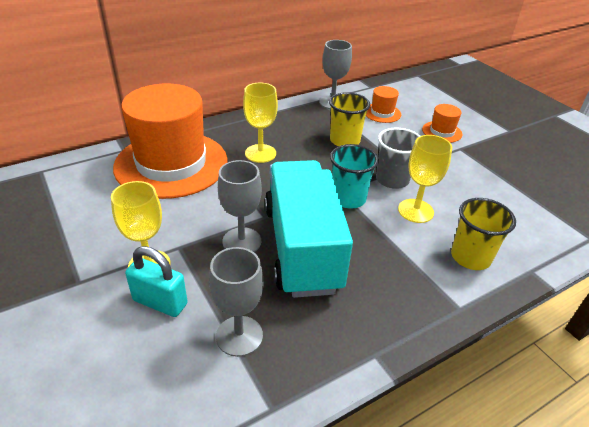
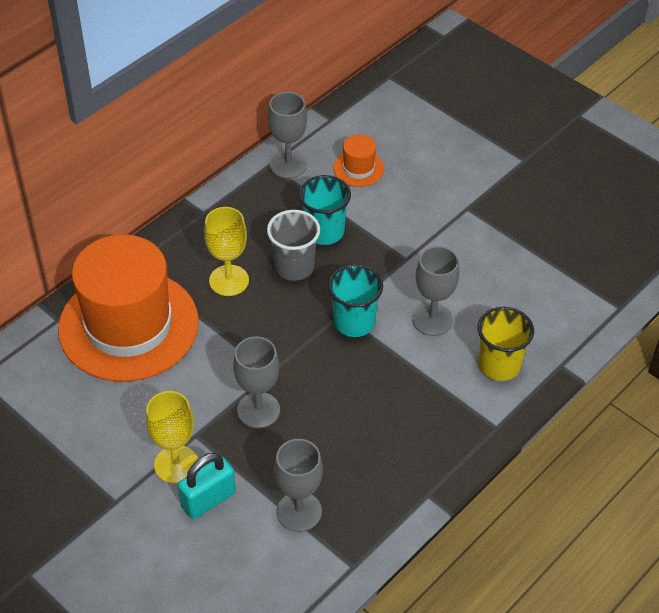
camera: 15 degrees left, 10 degrees up
(160, 302) = (208, 500): turquoise padlock -> turquoise padlock turned 45 degrees counterclockwise
(302, 247) = (324, 400): turquoise truck -> none
(344, 140) = (324, 231): yellow cup -> turquoise cup
(392, 179) = (397, 281): grey cup -> grey cup (294, 267)
(415, 211) = (432, 319): yellow goblet -> grey goblet
(442, 132) = (440, 184): orange hat -> none

